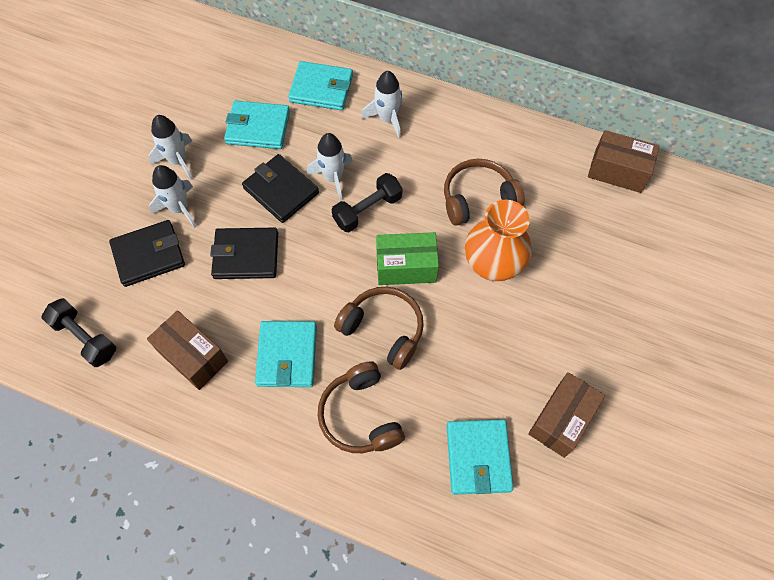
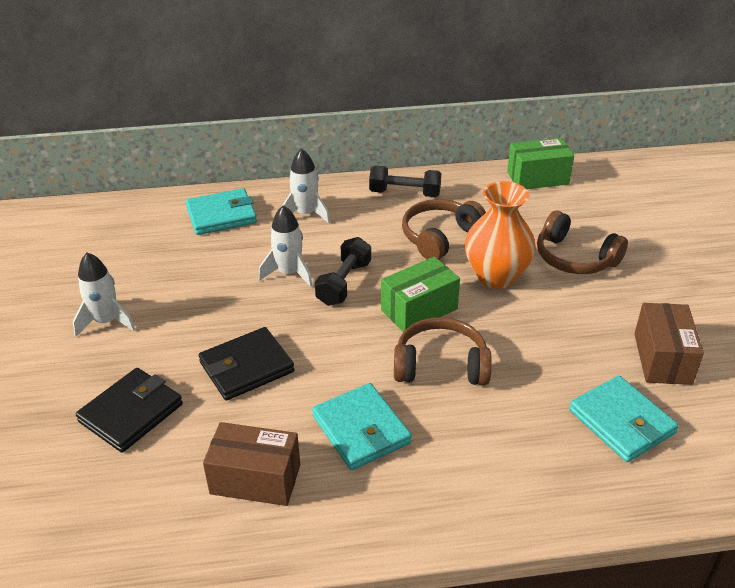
camera: 30 degrees left, 25 degrees down
(85, 338) = (105, 523): black dumbbell -> black dumbbell (405, 193)
(179, 208) = (138, 359): white rocket -> none
(258, 127) = (178, 265): turquoise wallet -> none
(281, 190) = (242, 302): black wallet -> none
(360, 415) = (480, 443): brown headphones -> brown headphones (574, 258)
(617, 171) = (538, 178): brown box -> green box

